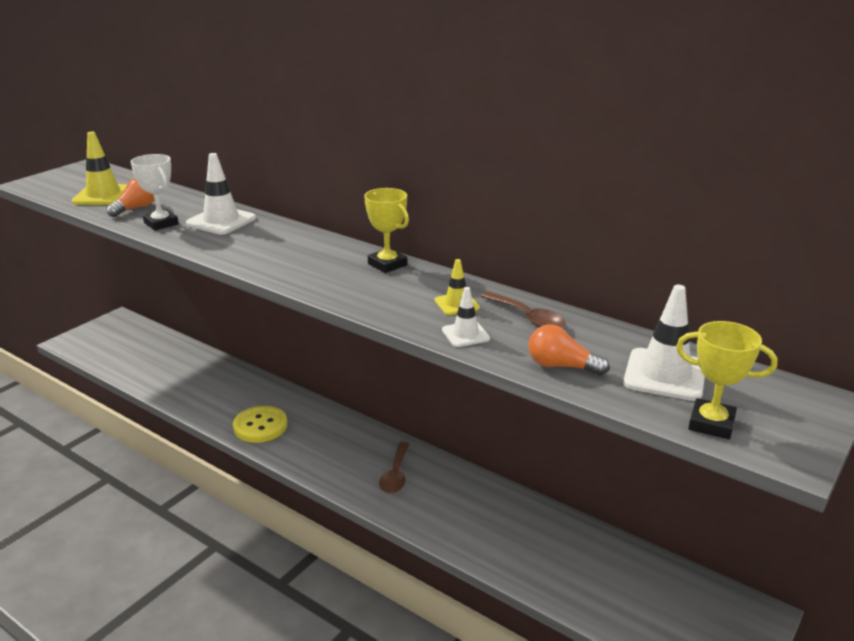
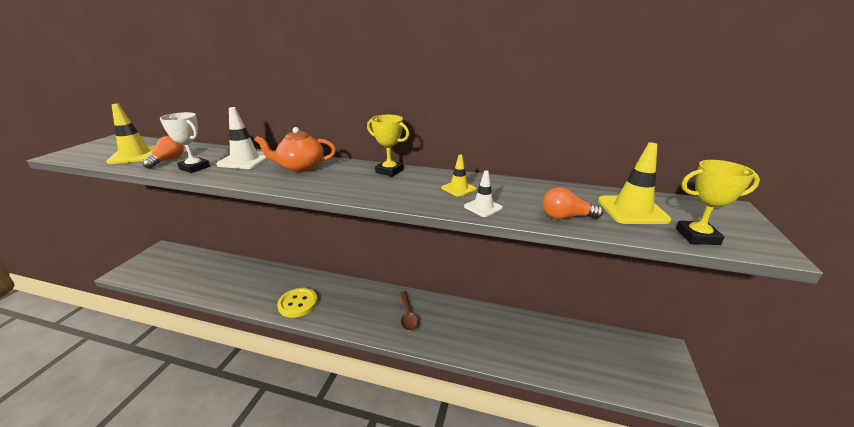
camera: 20 degrees left, 0 degrees up
(281, 241) = (300, 167): none -> orange teapot
(527, 317) = (512, 189): brown spoon -> none
(664, 375) = (632, 210): white traffic cone -> yellow traffic cone

